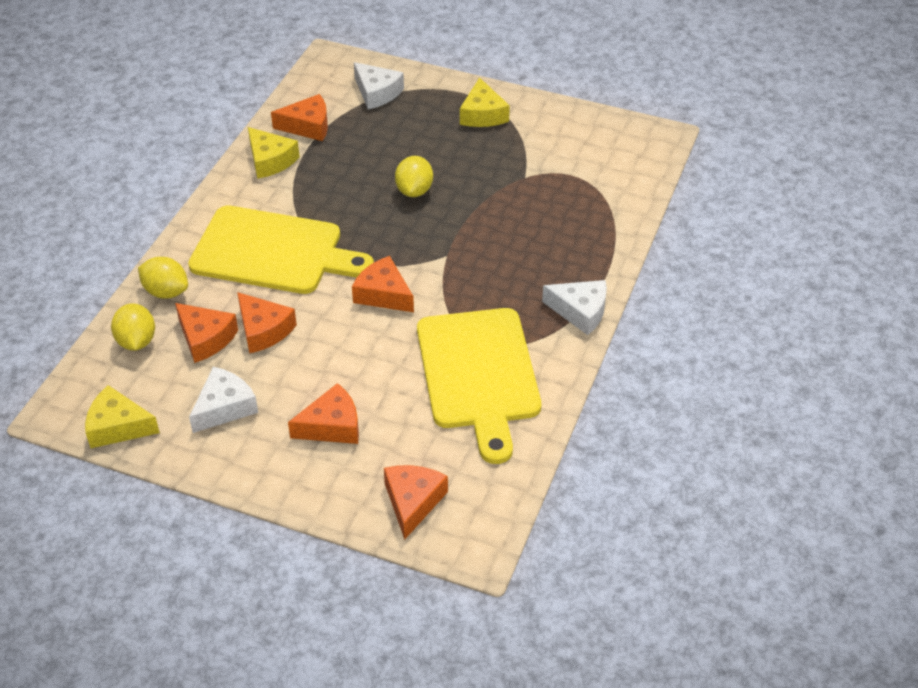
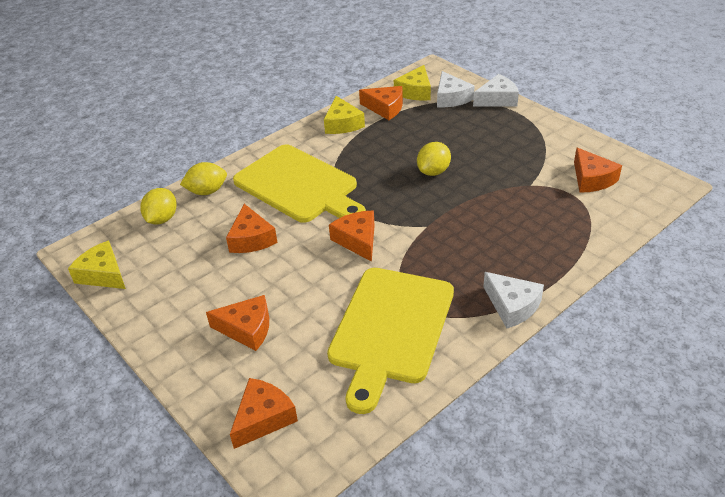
camera: 30 degrees right, 5 degrees down
(166, 292) = (207, 191): yellow lemon -> yellow lemon turned 75 degrees counterclockwise
(205, 338) = (208, 232): orange cheese -> orange cheese (591, 179)
(224, 407) = (182, 286): white cheese -> white cheese (497, 99)
(482, 114) = (524, 131): yellow cheese -> yellow cheese (415, 91)

